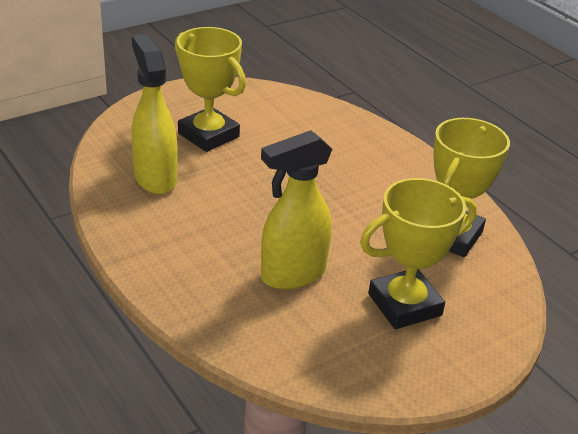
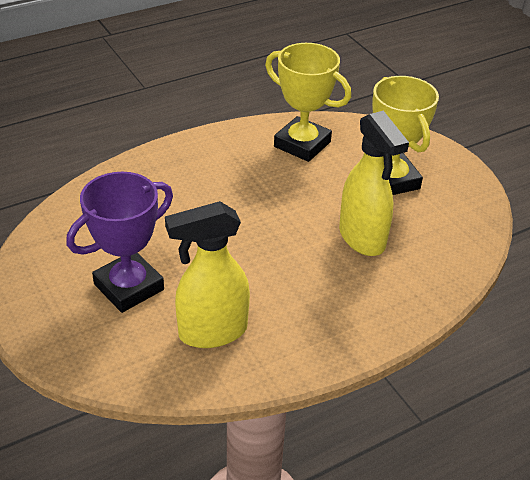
camera: 85 degrees left, 5 degrees up
(208, 135) = (129, 287): yellow trophy -> purple trophy

